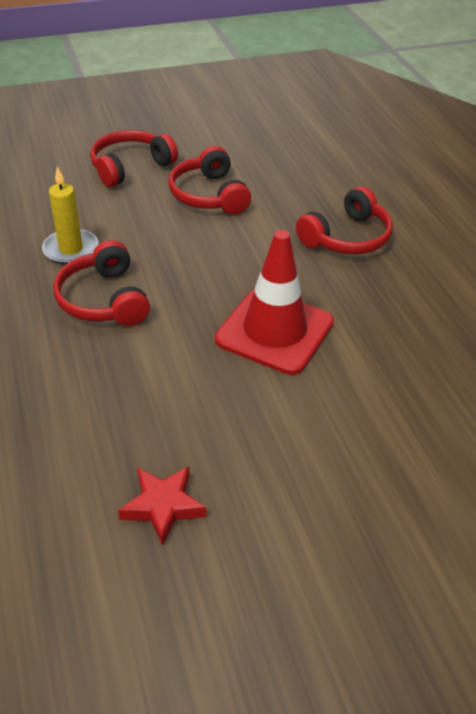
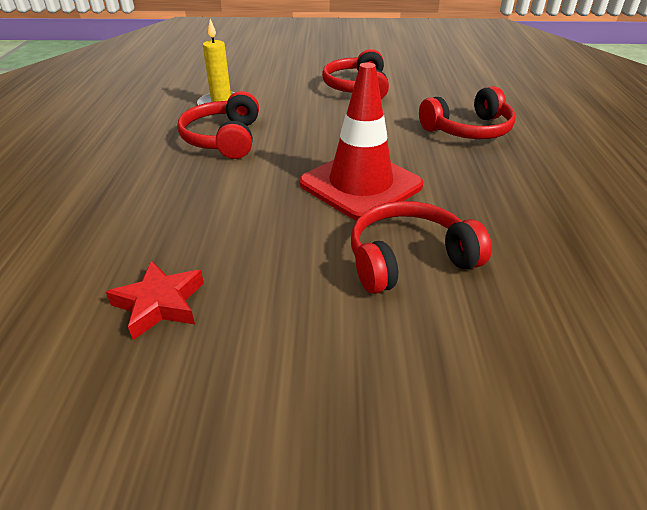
camera: 20 degrees right, 5 degrees down
(130, 167) = (304, 65): red headphones -> red headphones (409, 259)

